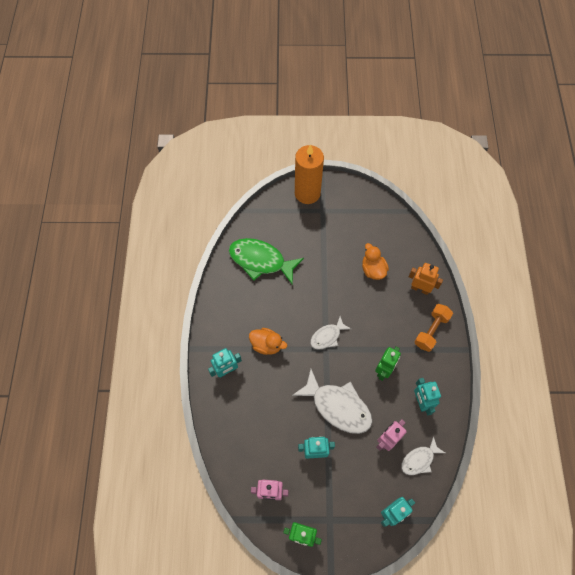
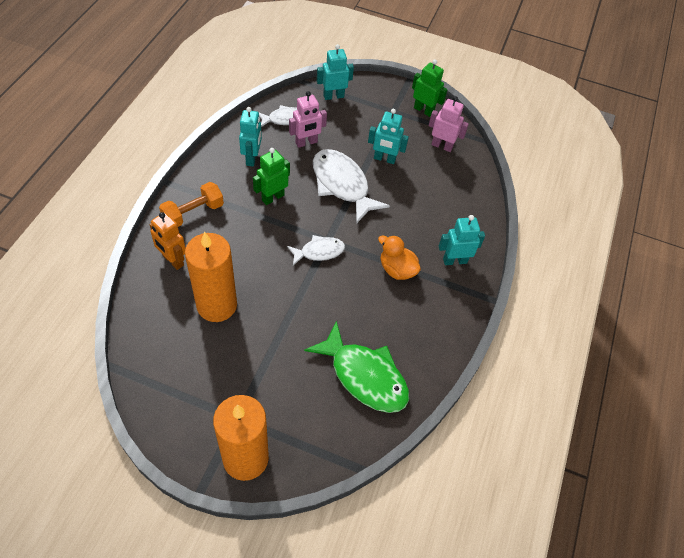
camera: 165 degrees left, 10 degrees down
(373, 269) = (217, 305): orange duck -> orange candle

